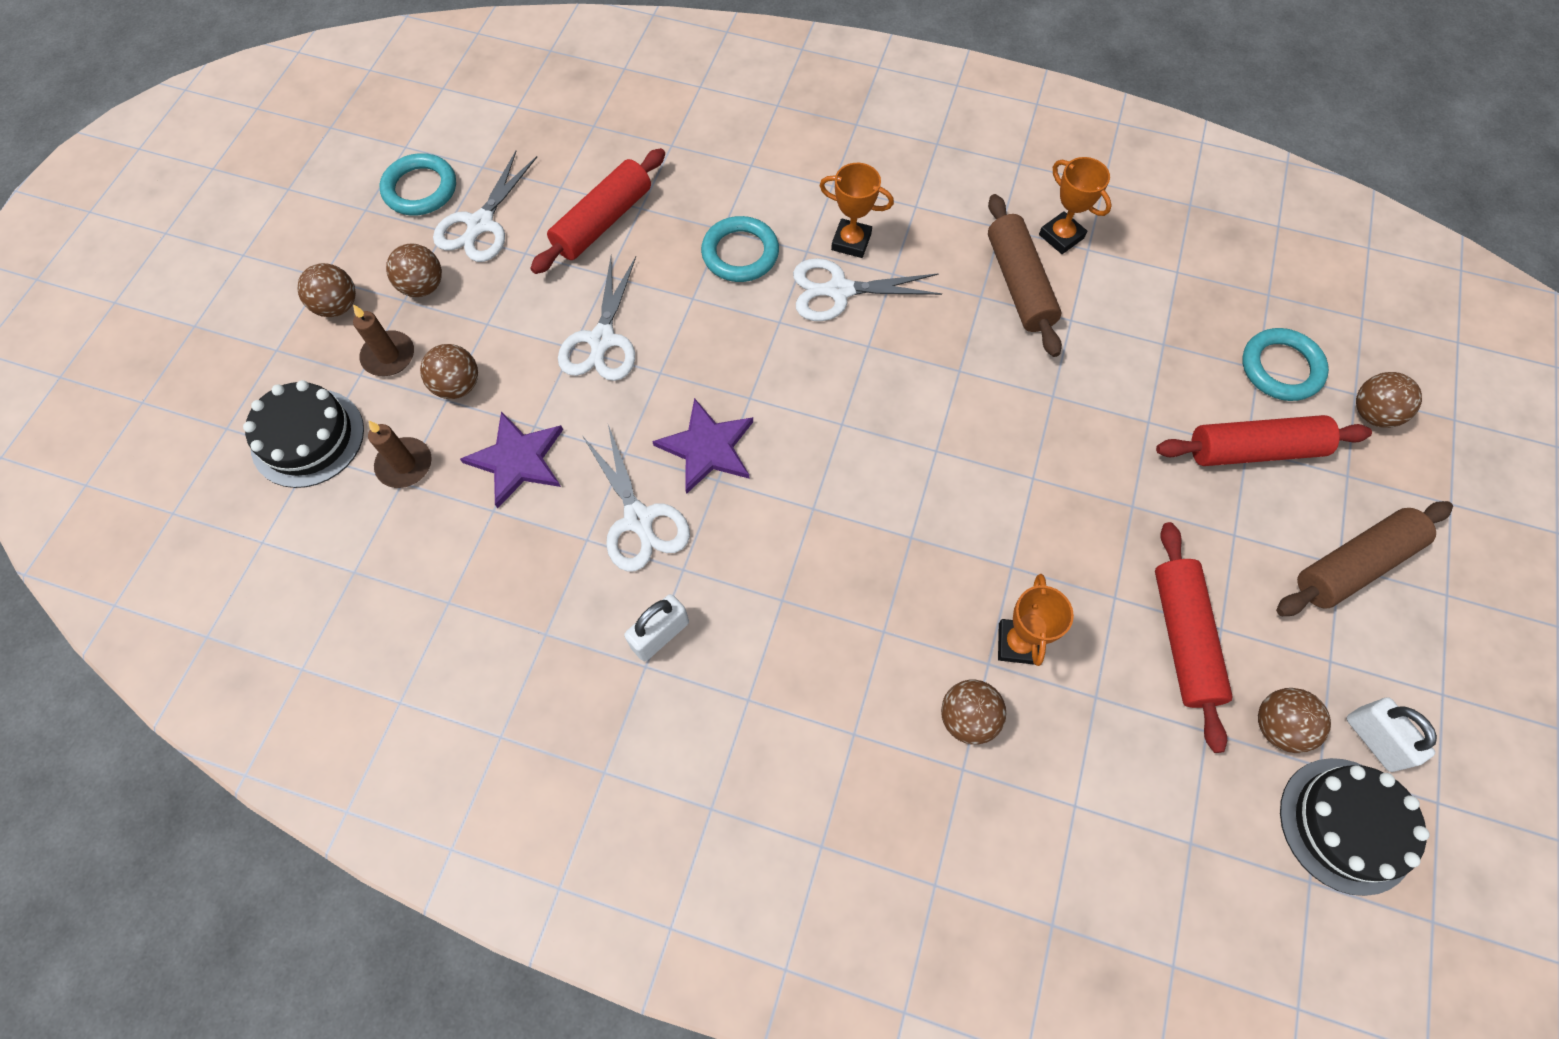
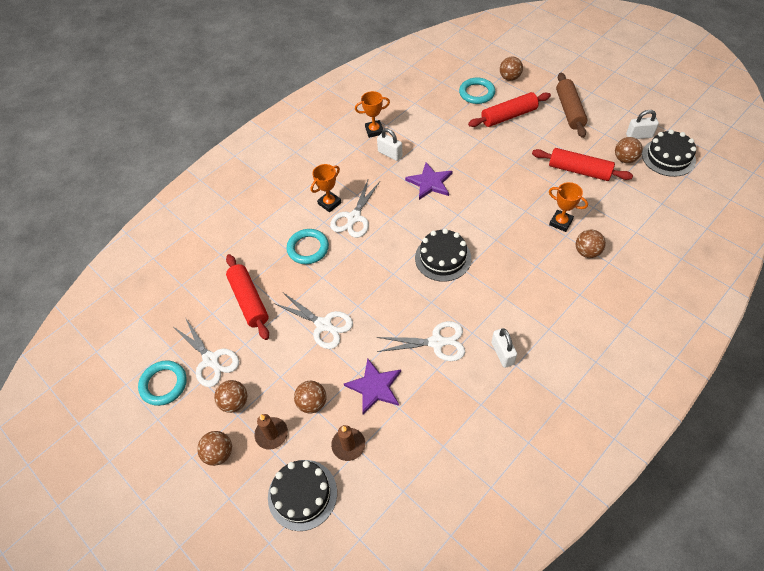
camera: 60 degrees left, 10 degrees down
(707, 448) = (411, 300): purple star -> purple star (430, 182)
(822, 463) = (443, 258): none -> black cake
(1019, 284) = (390, 154): brown rolling pin -> white padlock
(1254, 450) = (508, 116): red rolling pin -> red rolling pin turned 45 degrees clockwise

